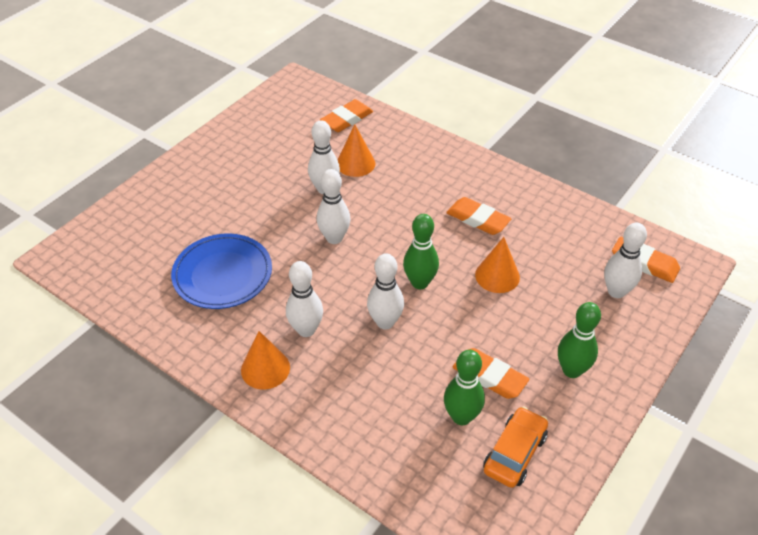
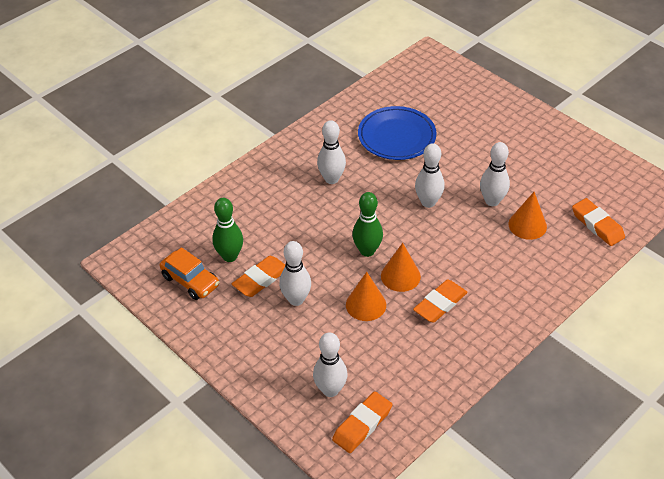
camera: 100 degrees right, 0 degrees up
(265, 368) = (301, 156): orange cone -> orange cone (400, 276)
(385, 322) = (329, 224): white bowling pin -> white bowling pin (296, 299)
(571, 370) = (253, 333): green bowling pin -> none

